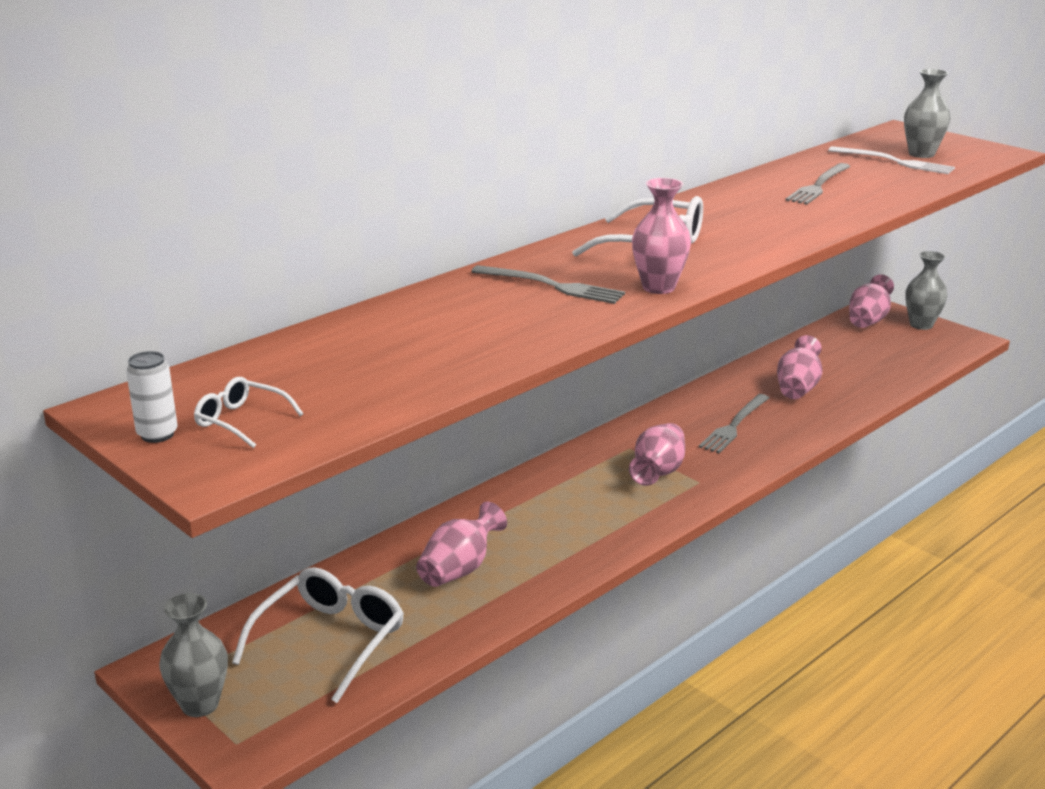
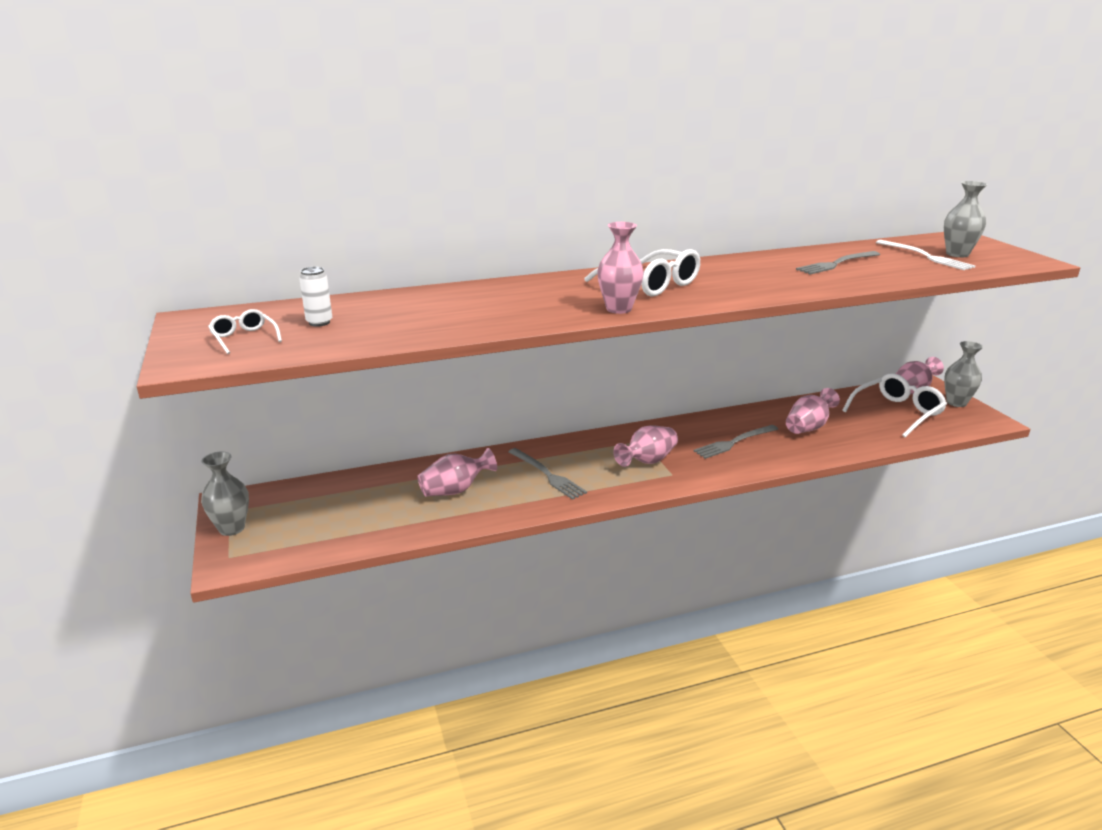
camera: 25 degrees right, 0 degrees up
(157, 435) = (190, 336): white can -> white can (319, 322)
(330, 640) = (338, 512): white glasses -> white glasses (897, 412)
(552, 286) = (545, 296): grey fork -> grey fork (547, 475)

